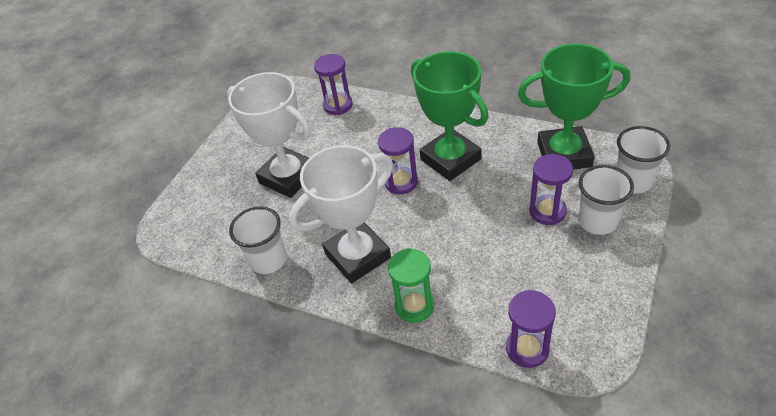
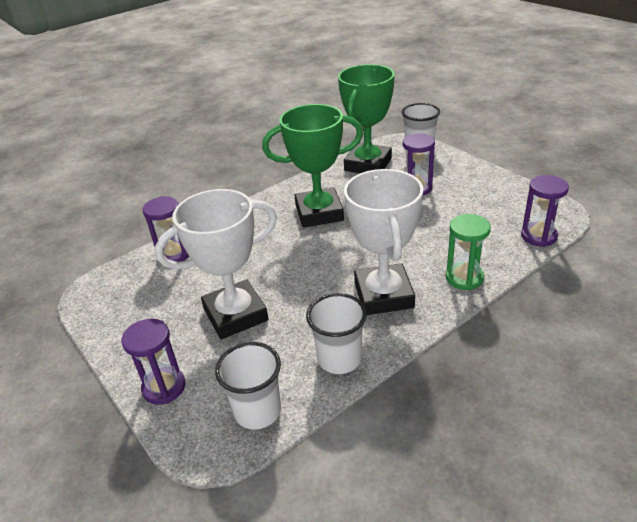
camera: 65 degrees left, 10 degrees down
(401, 182) = (318, 245): purple hourglass -> purple hourglass (164, 387)
(597, 221) = (443, 173): white cup -> white cup (257, 411)

